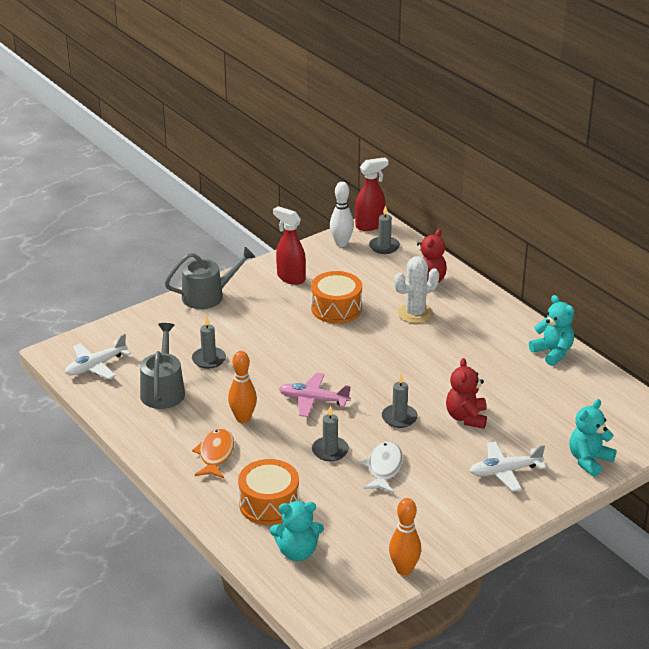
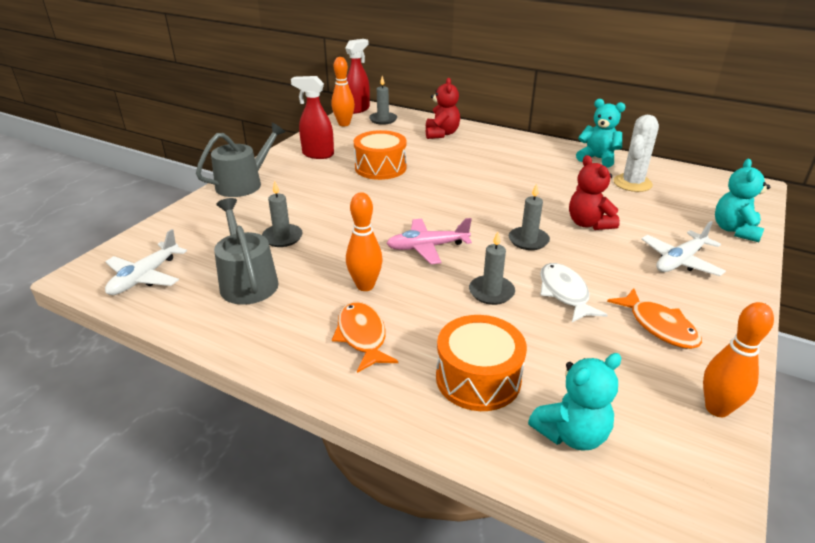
camera: 25 degrees left, 0 degrees up
(341, 243) = (344, 124): white bowling pin -> orange bowling pin
(415, 313) = (455, 156): white cactus -> white cactus (632, 183)
(427, 512) = (659, 326): none -> orange fish

